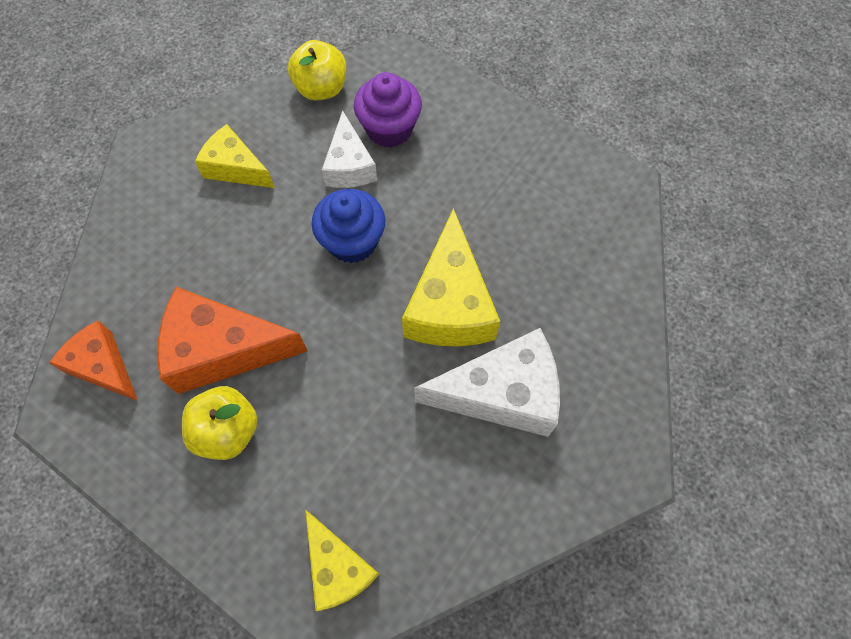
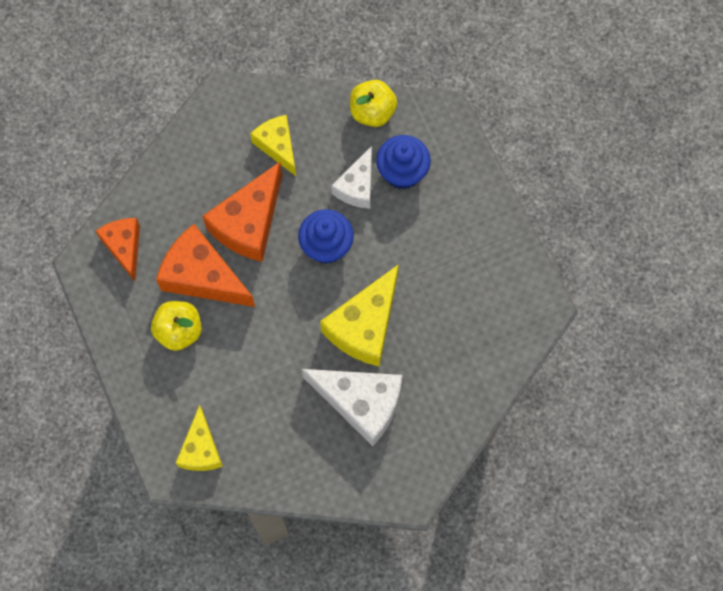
camera: 30 degrees right, 5 degrees up
(247, 262) = (249, 223): none -> orange cheese
(389, 129) = (402, 172): purple cupcake -> blue cupcake

